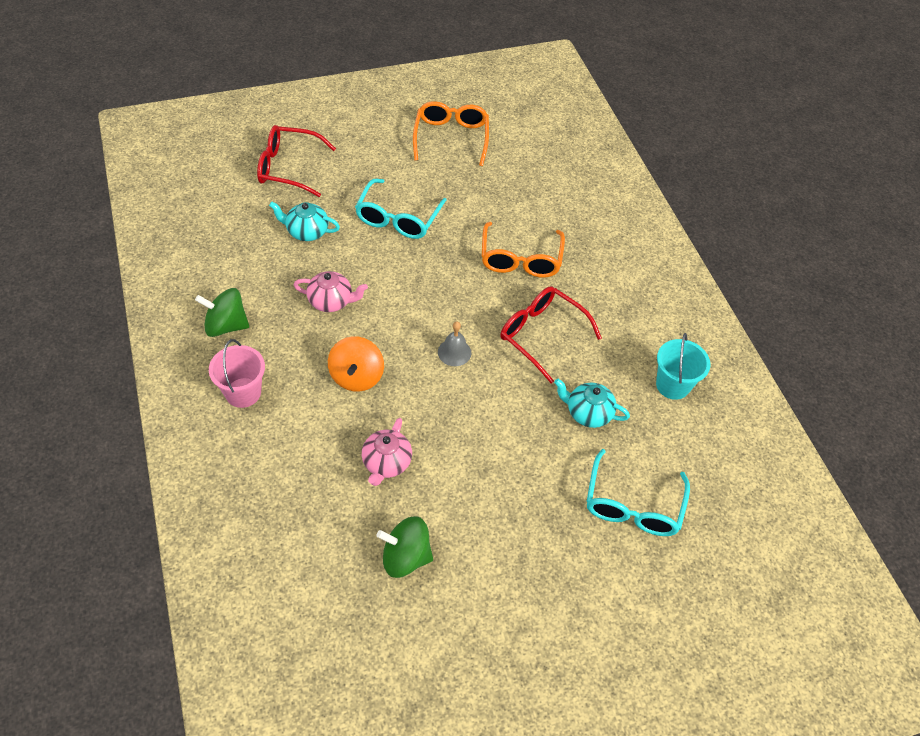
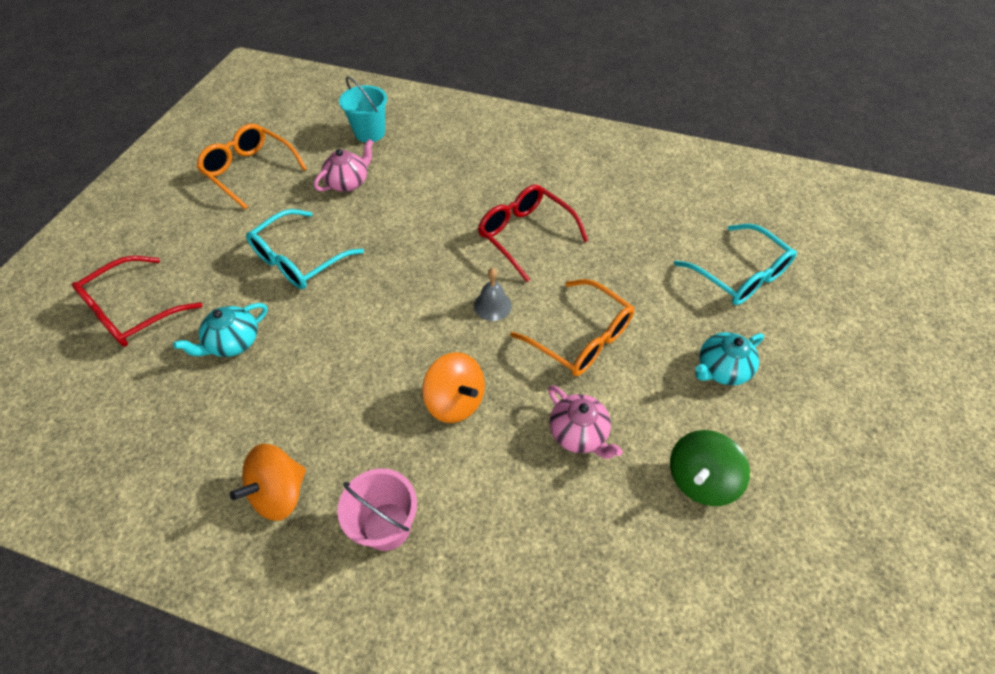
camera: 50 degrees left, 0 degrees up
(226, 325) = (279, 493): green spinning top -> orange spinning top
(331, 301) = (343, 370): pink teapot -> pink teapot (348, 182)
(398, 218) = (298, 260): turquoise glasses -> turquoise glasses turned 75 degrees clockwise
(520, 259) = (433, 203): orange glasses -> orange glasses (581, 338)
(541, 334) = (525, 235): red glasses -> red glasses turned 60 degrees clockwise
(587, 413) = (629, 251): turquoise teapot -> turquoise teapot (721, 369)
(672, 385) = (639, 186): turquoise bucket -> turquoise bucket (370, 133)

